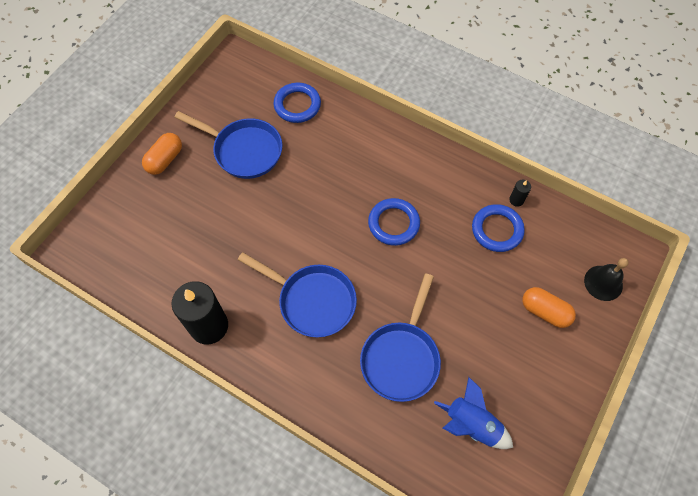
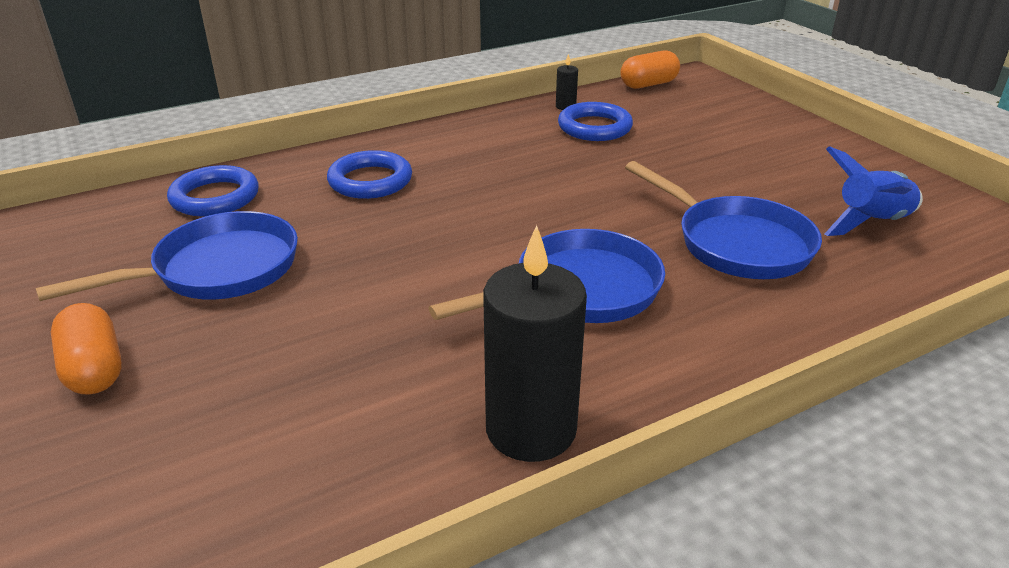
camera: 60 degrees left, 30 degrees down
(393, 223) = (513, 185): blue ring -> blue ring (370, 181)
(545, 311) = (731, 134): orange capsule -> orange capsule (648, 84)
(603, 283) = (717, 97): black bell -> none

